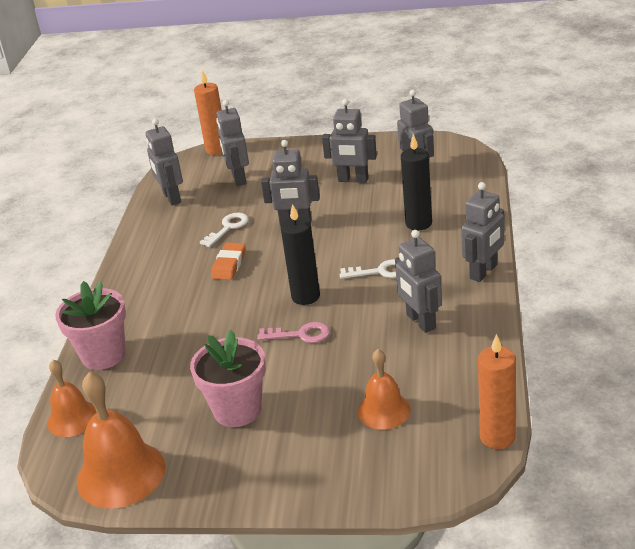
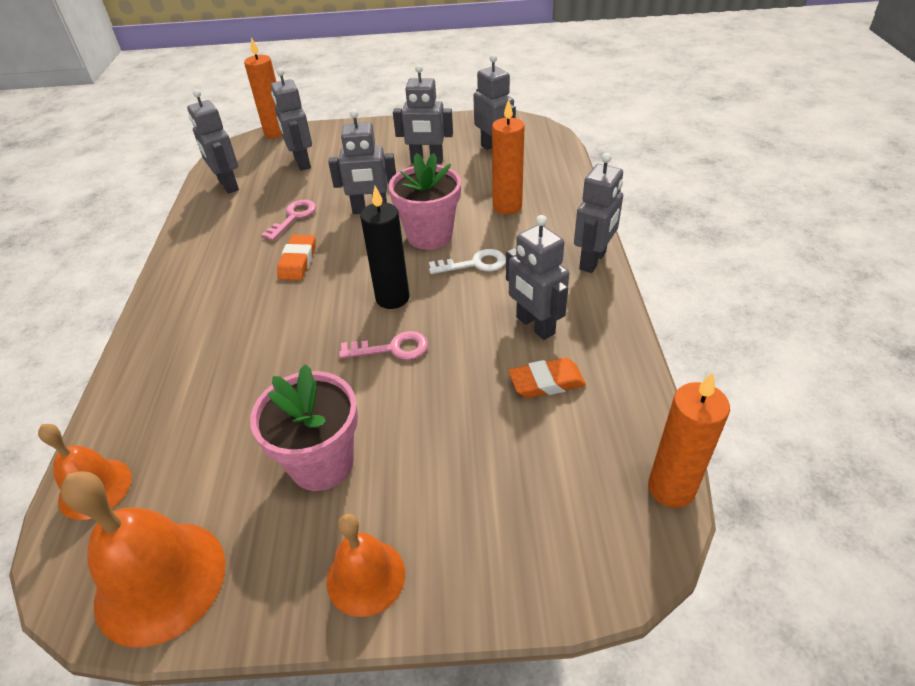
camera: 10 degrees left, 10 degrees up
(103, 355) = (142, 388): pink flower pot -> pink flower pot (429, 236)
(228, 228) = (294, 217): white key -> pink key
(384, 410) = (514, 454): orange bell -> orange bell (365, 577)
(418, 223) = (507, 207): black candle -> orange candle
(420, 363) = (546, 382): none -> orange eraser

